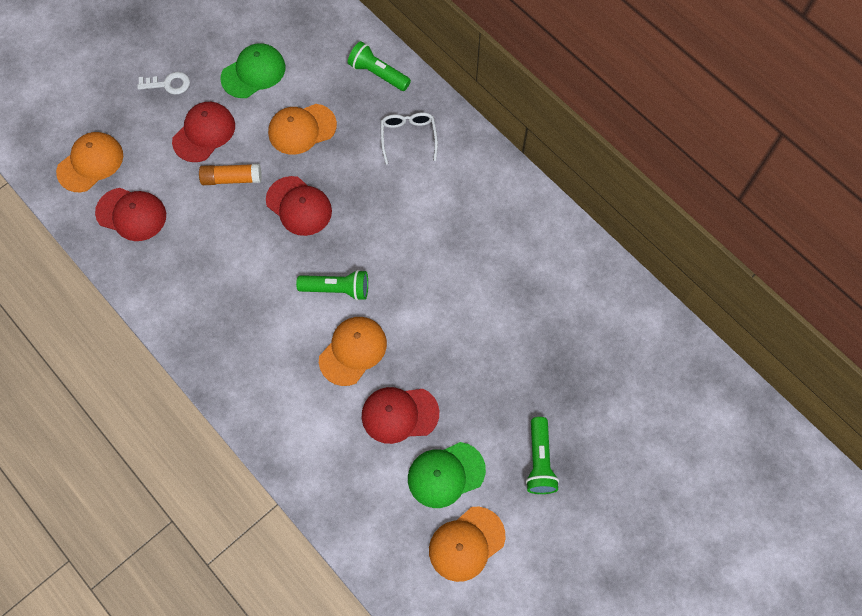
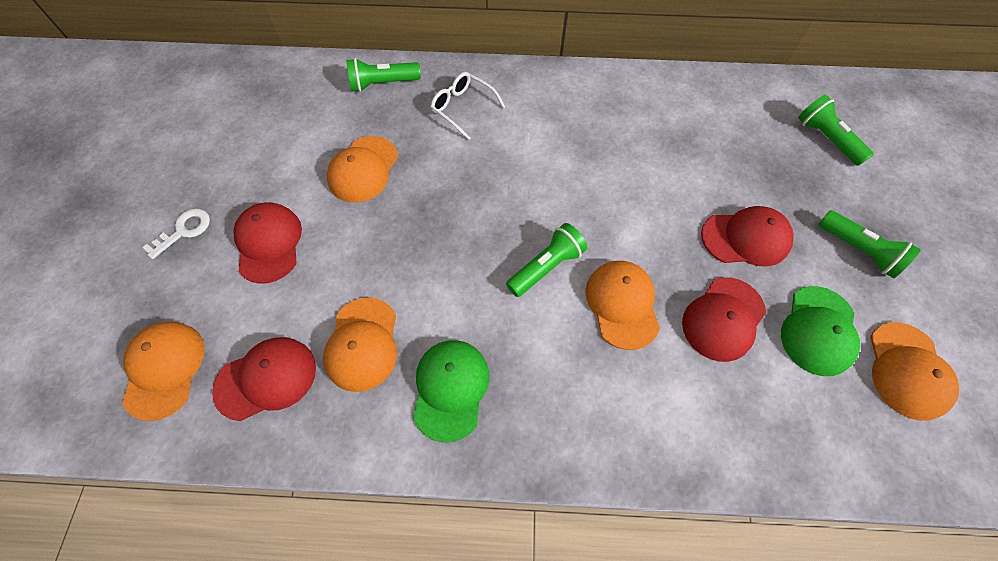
camera: 45 degrees left, 5 degrees down
(194, 240) = (362, 344): none -> orange cap
(232, 179) = (341, 259): orange glue stick -> none
(253, 72) = (266, 160): green cap -> green cap (450, 389)
(299, 206) = (432, 230): red cap -> red cap (746, 238)
(628, 379) = (826, 139): none -> green flashlight

